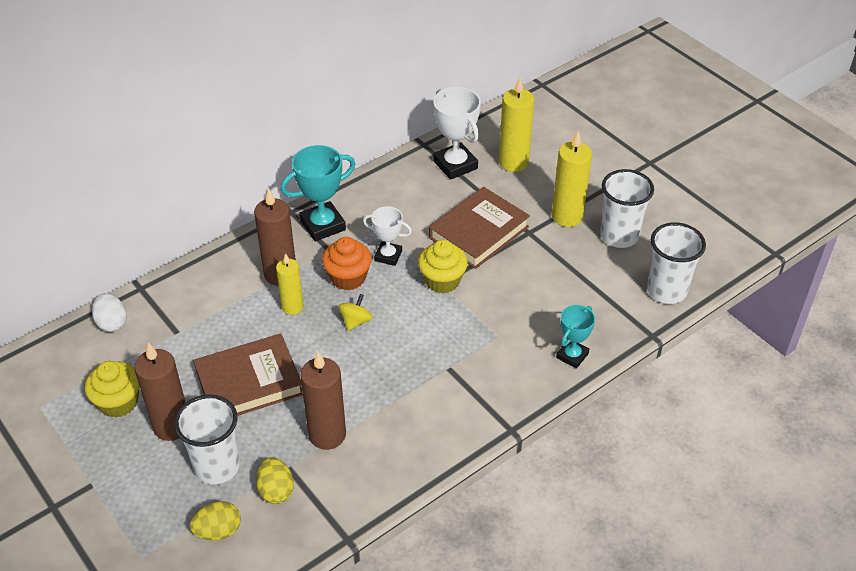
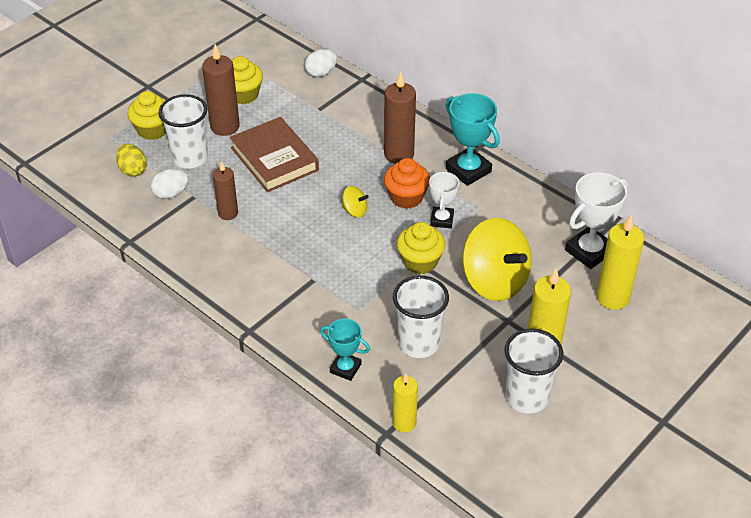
camera: 80 degrees right, 0 degrees up
(147, 505) = (152, 130): none -> yellow cupcake
(276, 490) = (171, 194): yellow egg -> white egg
(292, 307) = (362, 169): yellow candle -> yellow candle (404, 423)
(327, 435) = (228, 213): brown candle -> brown candle, size x0.64
(479, 232) = (494, 281): brown book -> yellow spinning top
(666, 290) = (454, 444): white cup -> white cup (418, 343)

